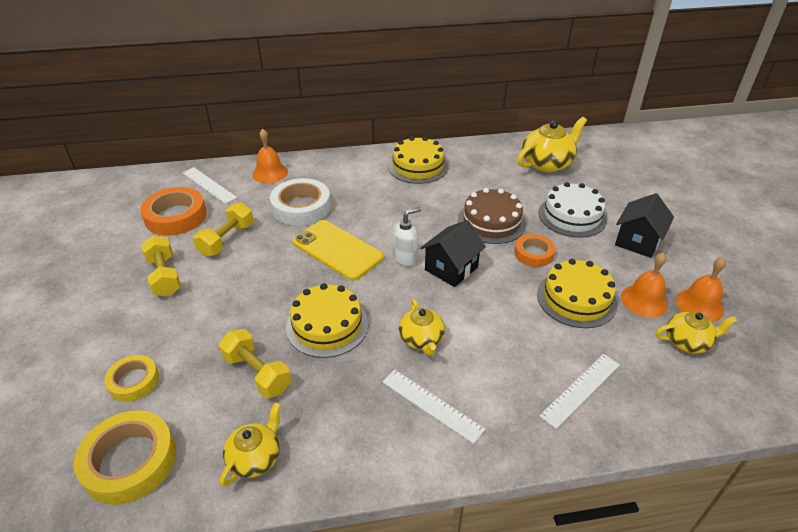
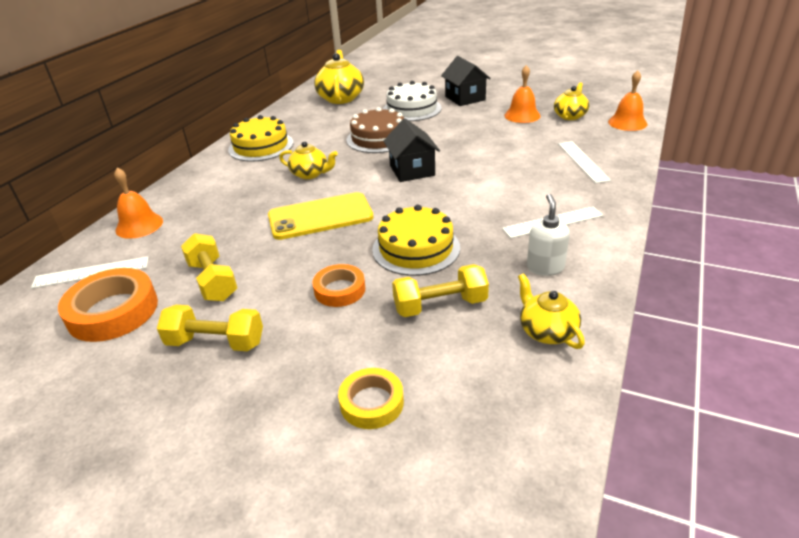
camera: 55 degrees left, 5 degrees down
(130, 461) = (493, 427): yellow tape -> none
(301, 207) = (227, 220): white tape -> none
(405, 258) = (374, 186): white soap dispenser -> white soap dispenser (545, 267)
(421, 339) = (479, 206): yellow teapot -> yellow teapot (310, 174)
(533, 254) = (434, 134): orange tape -> orange tape (339, 290)
(576, 299) = (497, 135): yellow cake -> none
(699, 305) = (542, 102): orange bell -> orange bell (627, 123)

